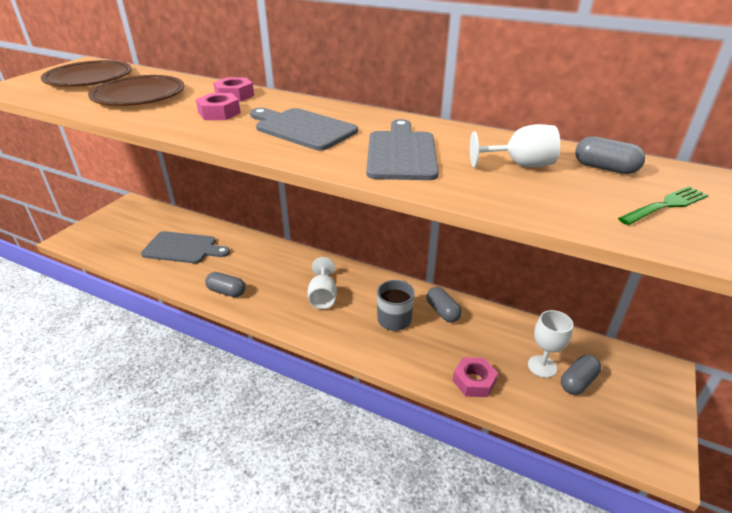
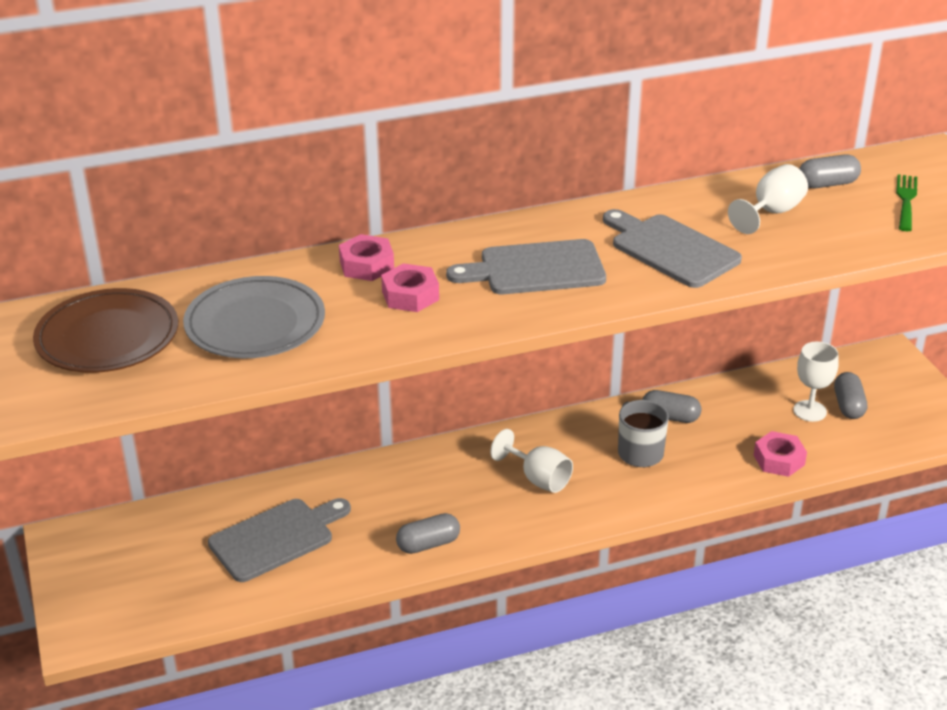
camera: 45 degrees left, 0 degrees up
(139, 95) = (255, 324): brown plate -> grey plate

